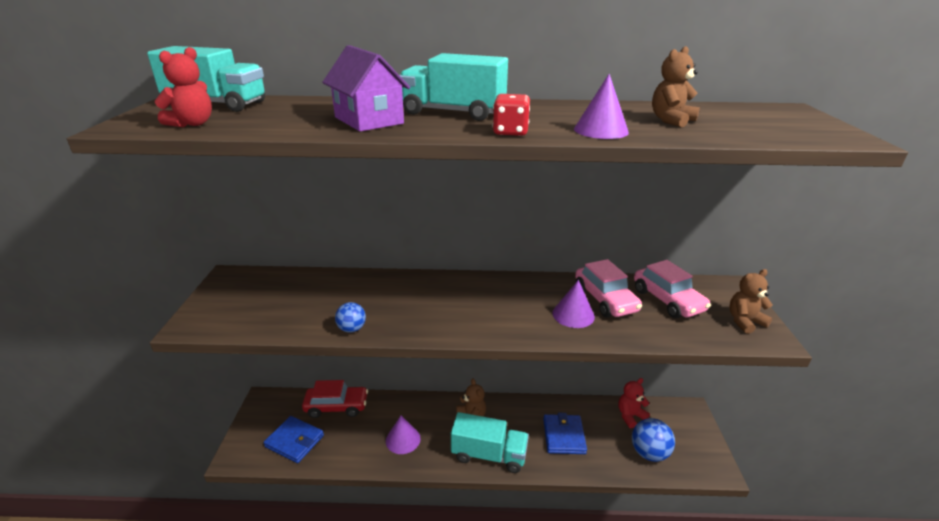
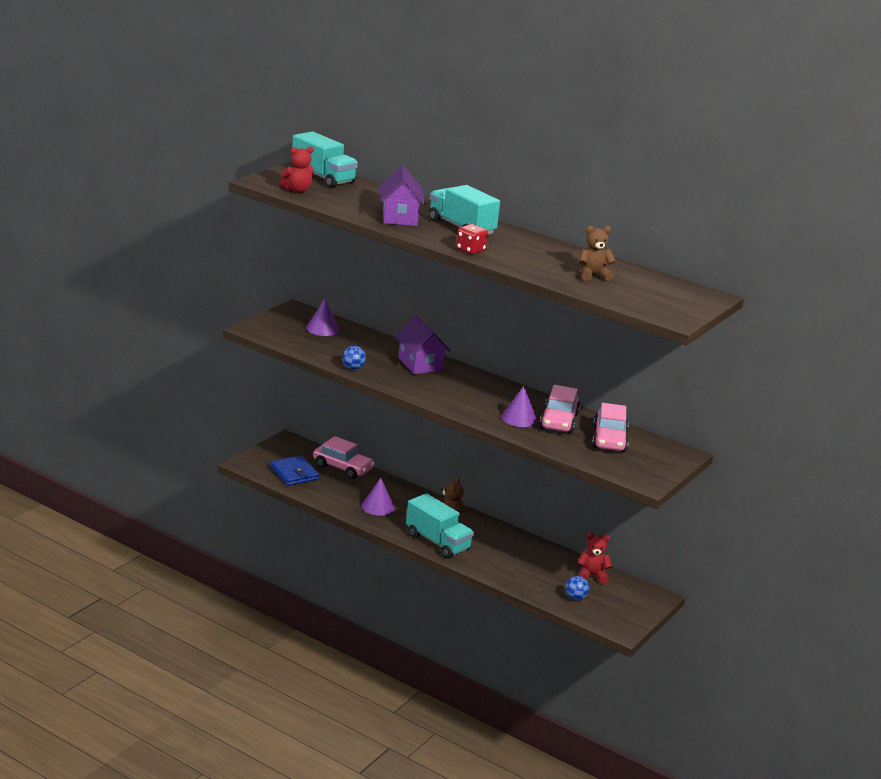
camera: 30 degrees right, 5 degrees down
(336, 406) = (342, 468): red car -> pink car
(414, 290) = (420, 364): none -> purple house
(564, 436) = (514, 560): blue wallet -> none
(601, 130) = (528, 266): purple cone -> purple cone (322, 328)
(649, 453) = (575, 598): blue ball -> blue ball, size x0.60
(744, 321) = (647, 470): brown teddy bear -> none

